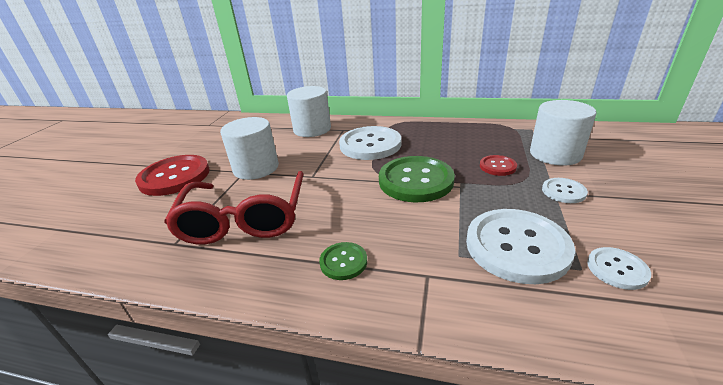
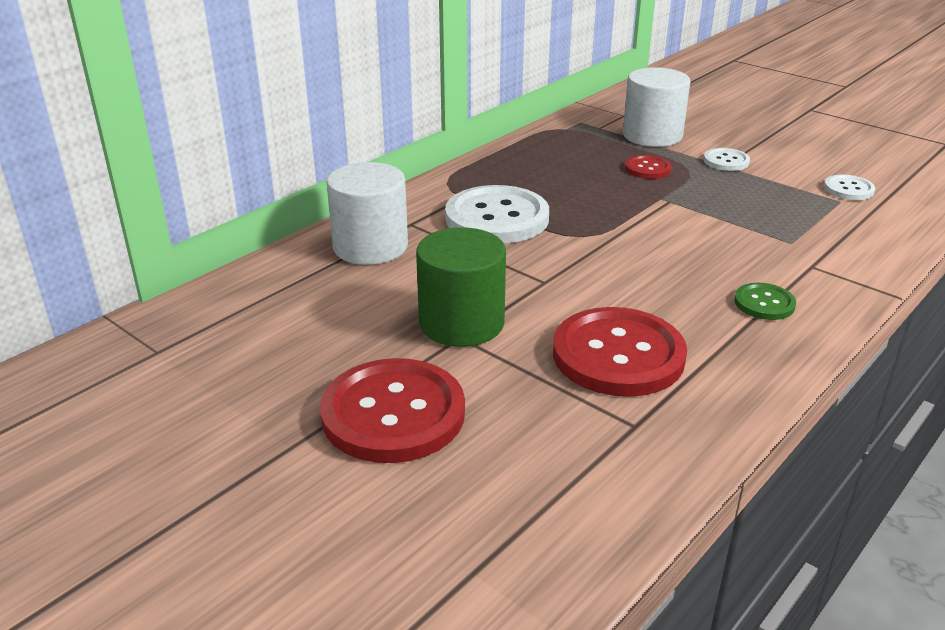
camera: 65 degrees left, 0 degrees up
(245, 219) = (618, 355): red glasses -> red button
(256, 168) = (461, 323): white cylinder -> green cylinder
(415, 180) = (632, 219): green button -> none
(517, 246) = (796, 213): white button -> none

